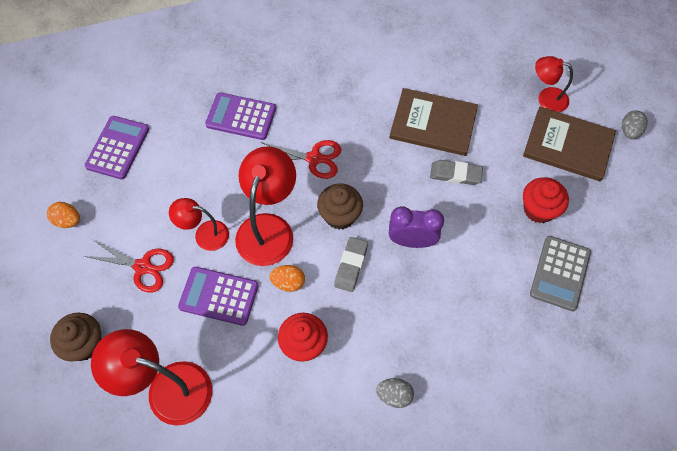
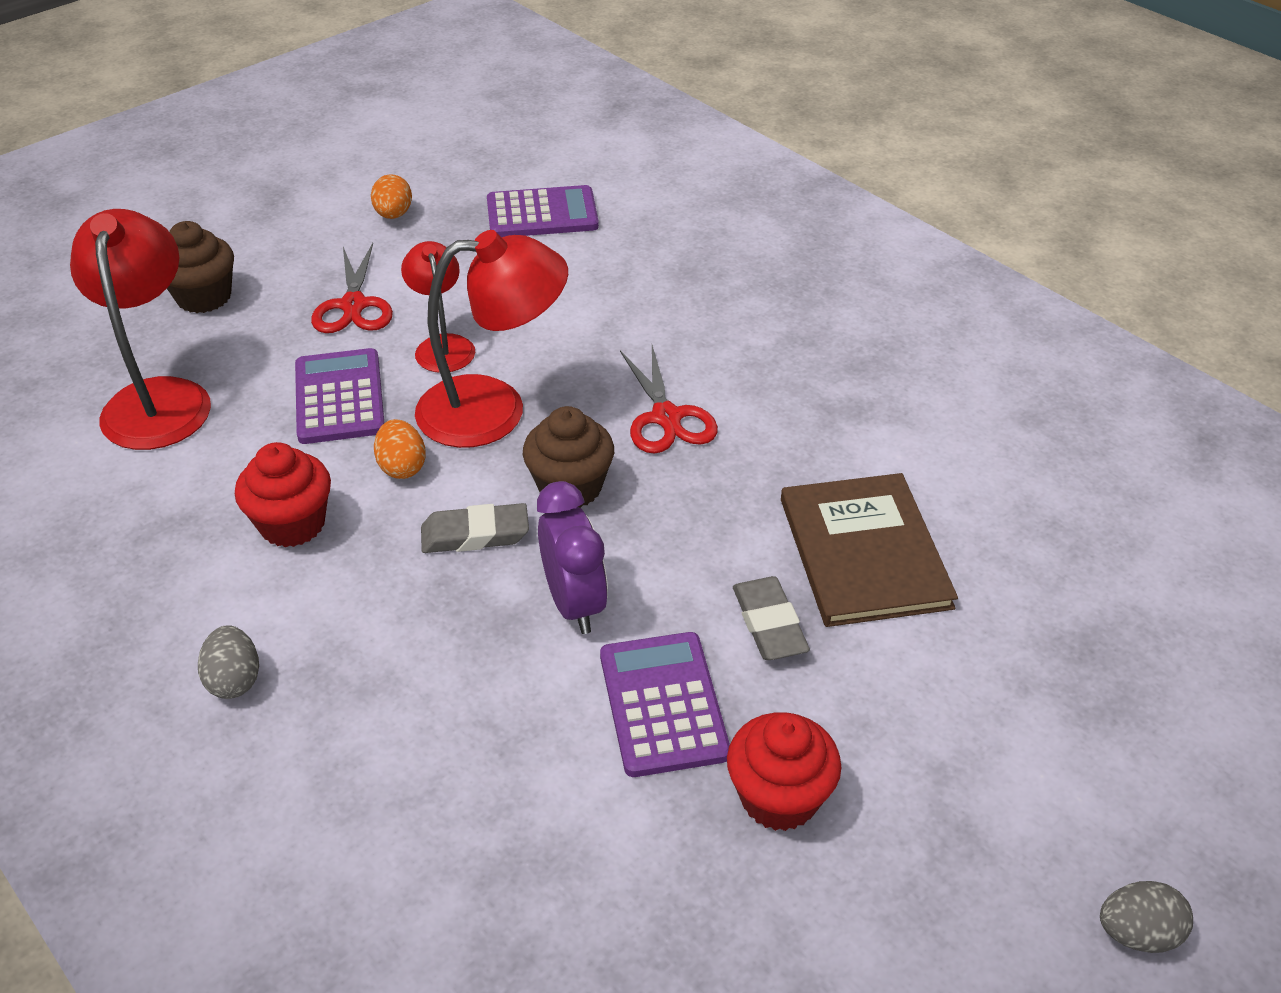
camera: 65 degrees right, 20 degrees down
(241, 117) = (687, 309): purple calculator -> purple calculator (663, 704)
(546, 98) = (1086, 726): red lamp -> none
(560, 273) = (637, 888): grey calculator -> none
(568, 145) = (991, 807): brown book -> none

